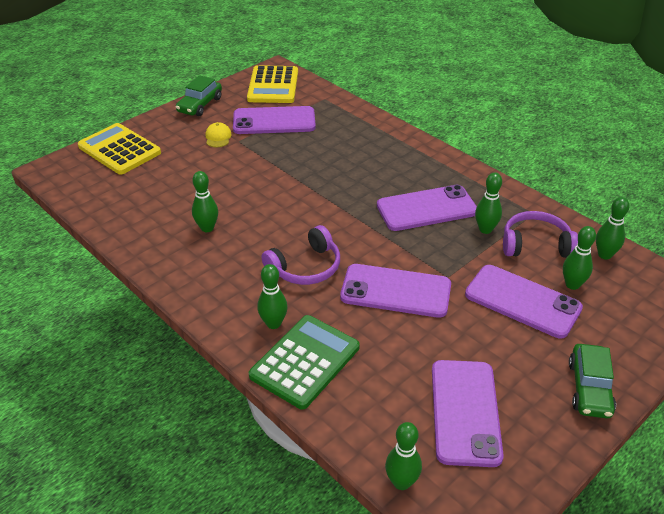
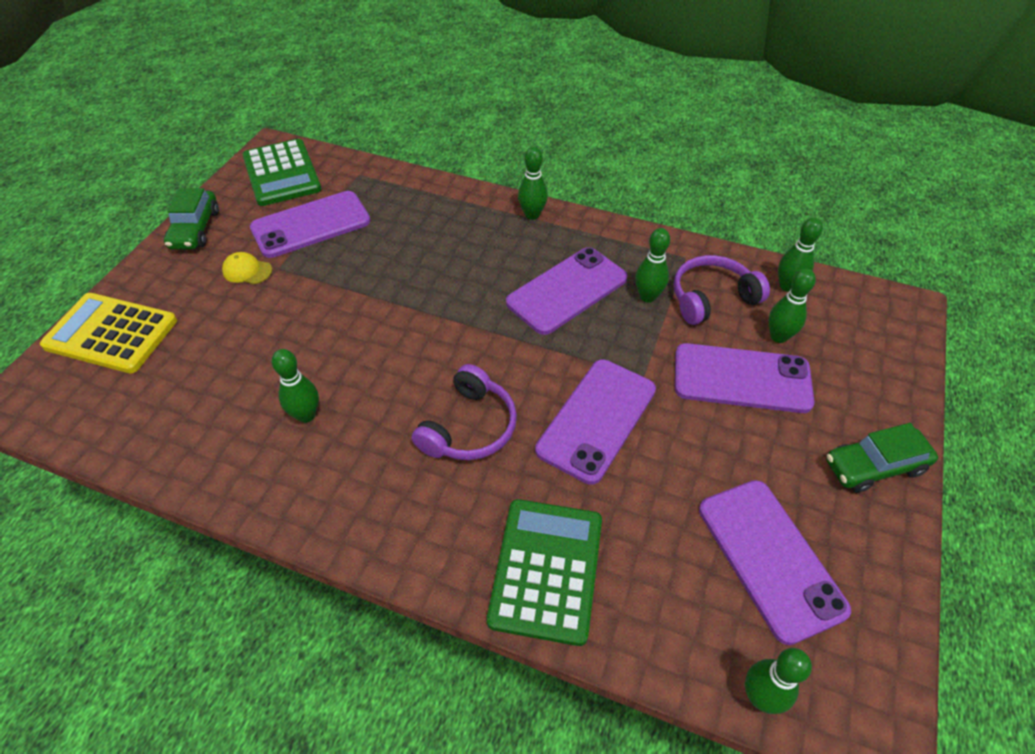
camera: 25 degrees left, 10 degrees up
(218, 137) = (247, 271): yellow cap -> yellow cap turned 45 degrees counterclockwise
(273, 85) = (281, 173): yellow calculator -> green calculator
(273, 323) = (475, 529): green bowling pin -> green bowling pin (532, 215)
(395, 291) = (597, 420): purple phone -> purple phone turned 45 degrees counterclockwise
(589, 388) = (874, 466): green car -> green car turned 90 degrees clockwise

